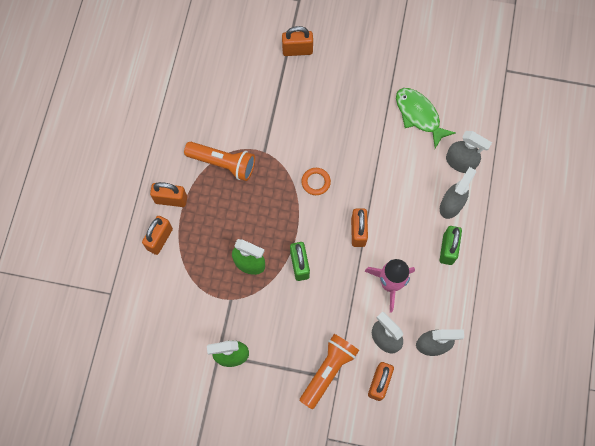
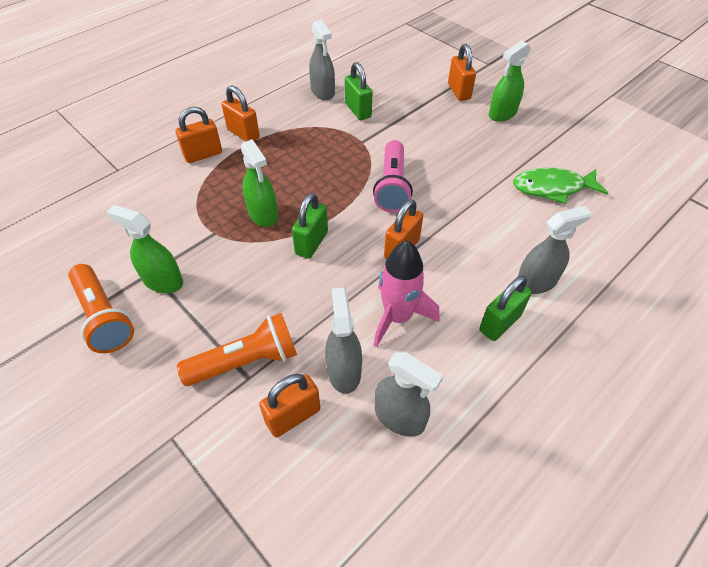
camera: 35 degrees right, 20 degrees down
(223, 164) = (315, 132): orange flashlight -> orange flashlight (104, 317)
(237, 120) = (358, 110): none -> green padlock
(297, 50) = (459, 91): orange padlock -> orange padlock turned 45 degrees clockwise
(316, 182) = (392, 186): orange ring -> pink flashlight
(344, 57) = (502, 114): none -> green spray bottle
(419, 115) = (552, 188): green fish -> green fish turned 90 degrees counterclockwise
(460, 162) = (576, 249): grey spray bottle -> grey spray bottle (323, 92)

